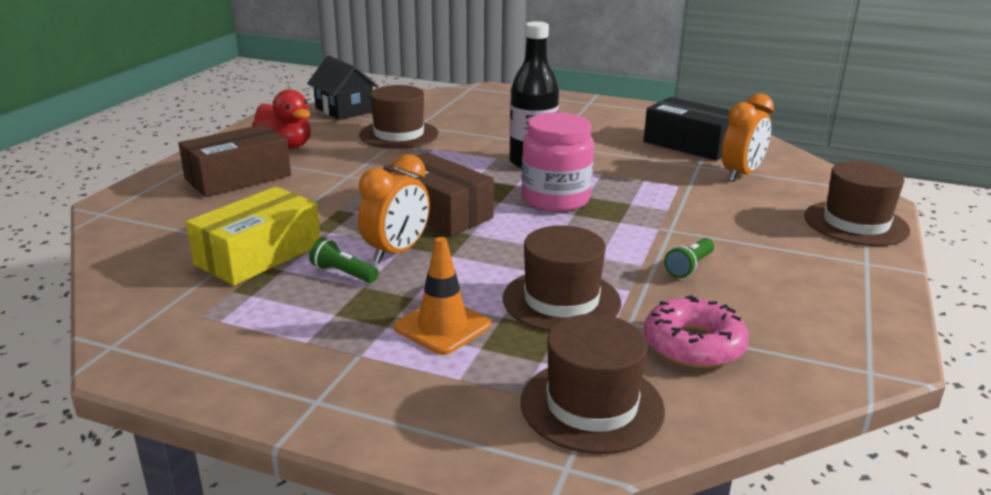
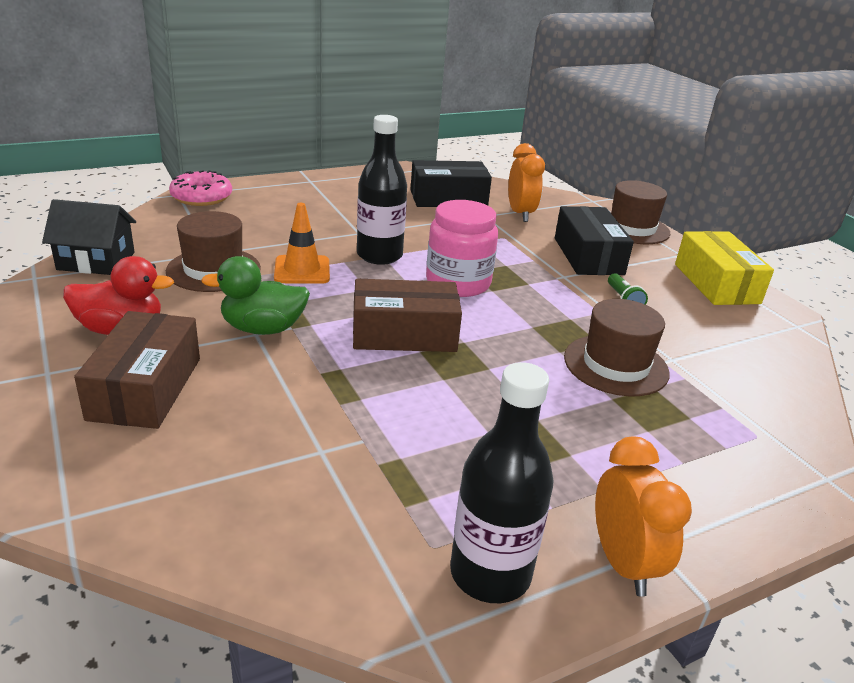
camera: 50 degrees left, 5 degrees up
(198, 344) = (490, 574): none -> black bottle
(258, 255) = (350, 457): yellow box -> yellow box (716, 283)
(343, 273) = (453, 430): green flashlight -> none
(357, 174) = (263, 329): none -> green duck
(396, 252) = (450, 388): orange clock -> orange clock (622, 563)
(442, 326) = (600, 430): orange traffic cone -> orange traffic cone (302, 270)
(592, 405) = (763, 429): brown hat -> none
(693, 345) = (722, 355): pink donut -> pink donut (201, 197)
(737, 225) = (588, 256): none -> black box

